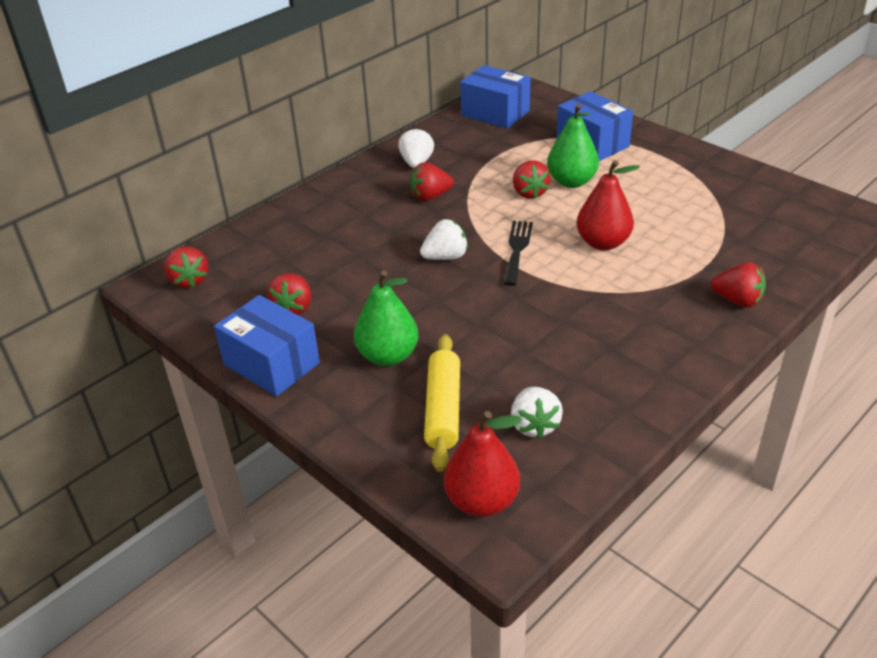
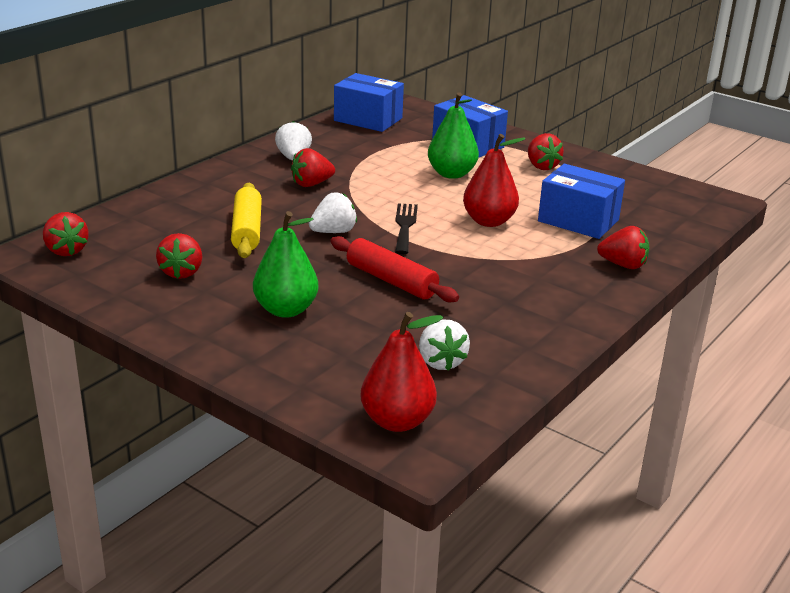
camera: 10 degrees left, 10 degrees down
(271, 364) = (165, 317): blue box -> blue box (578, 220)
(443, 409) = (348, 351): yellow rolling pin -> yellow rolling pin (247, 230)
(496, 320) = (391, 281): none -> red rolling pin
(529, 193) = (411, 182): red strawberry -> red strawberry (541, 166)

